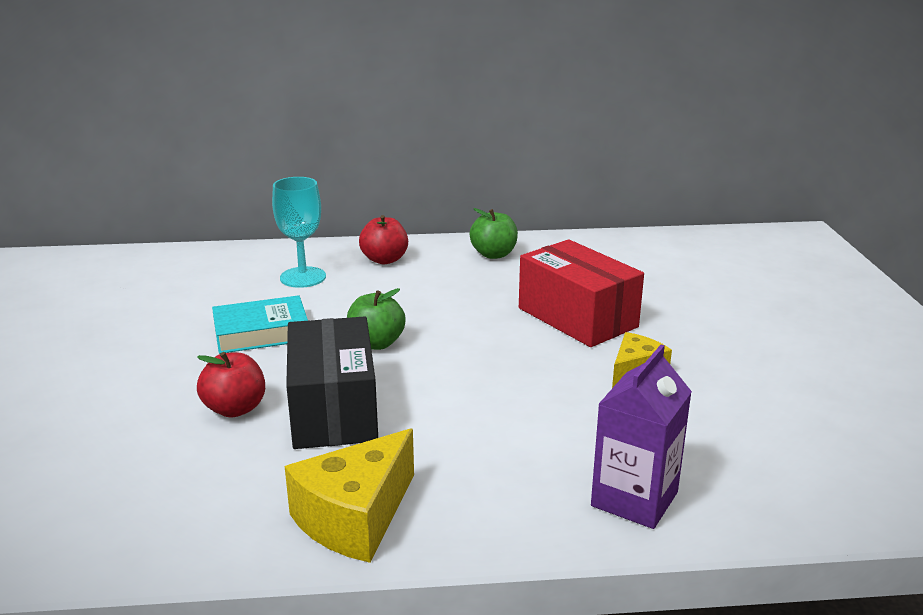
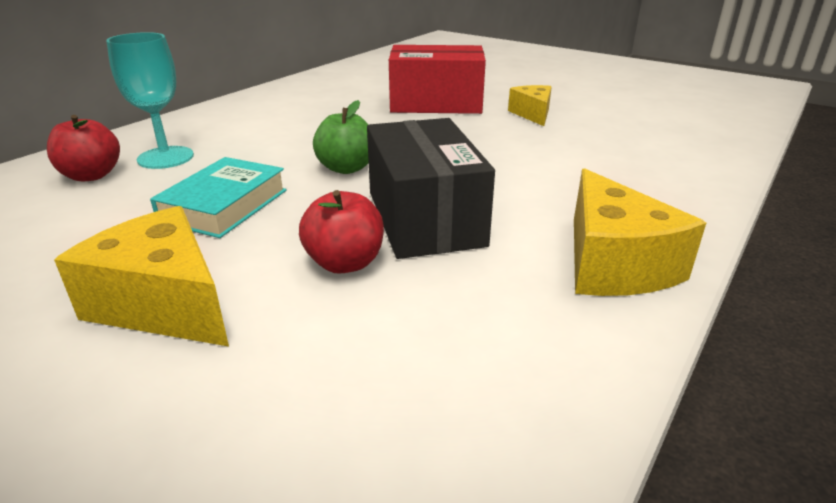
camera: 50 degrees left, 5 degrees up
(133, 377) = (164, 304): none -> yellow cheese
(333, 410) = (425, 218): black box -> black box turned 45 degrees clockwise
(384, 260) = (216, 123): red apple -> red apple (91, 175)
(493, 254) = (297, 93): green apple -> none
(634, 499) = (684, 164): purple carton -> none

